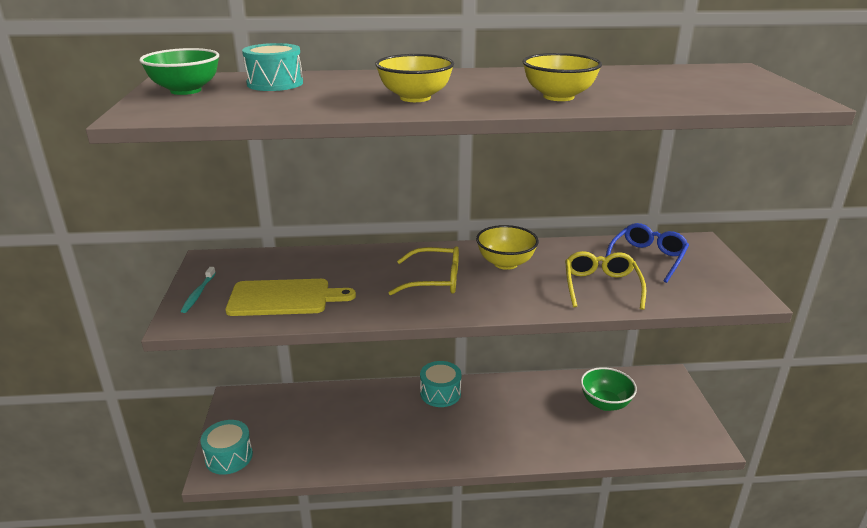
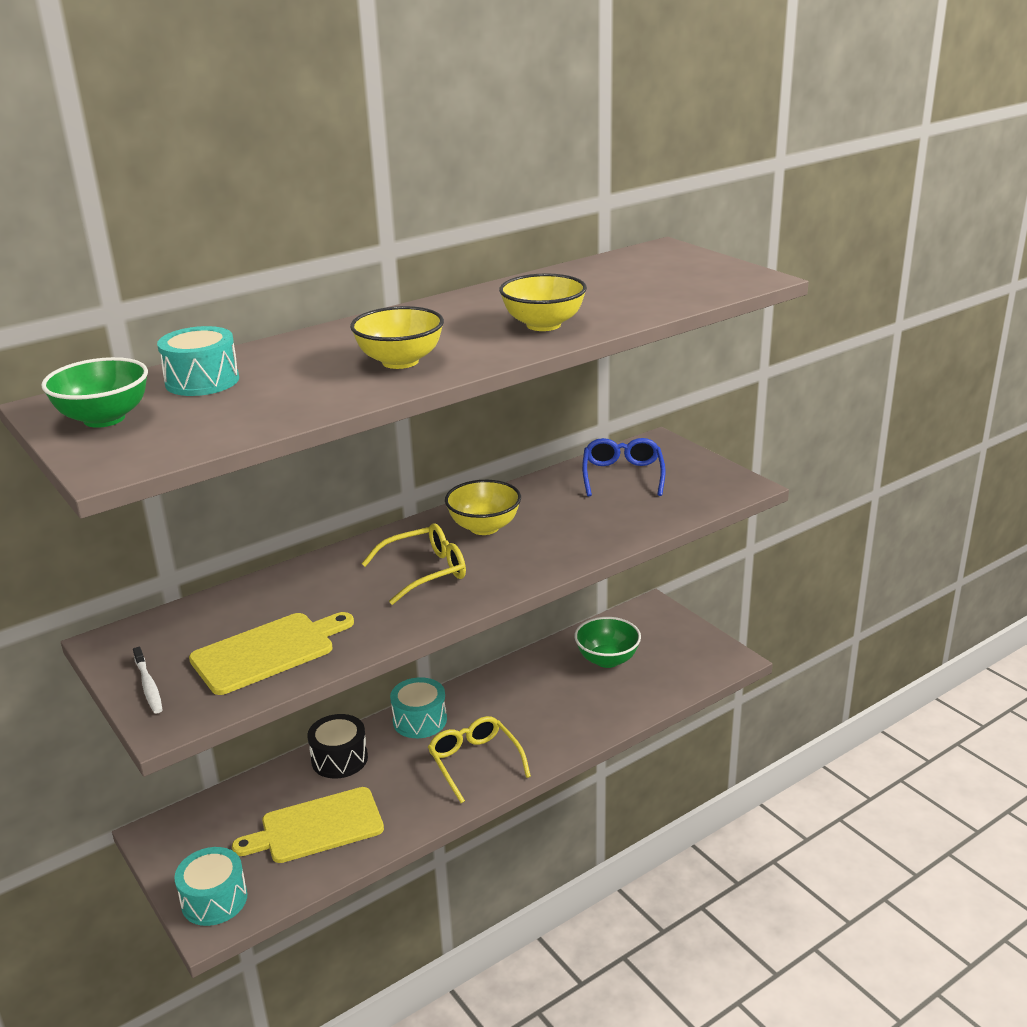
camera: 30 degrees left, 0 degrees up
(198, 293) = (148, 685): turquoise toothbrush -> white toothbrush
(322, 437) = (316, 827): none -> yellow cutting board
(371, 398) = (339, 759): none -> black drum
(601, 287) = (603, 520): yellow glasses -> yellow glasses (475, 763)

